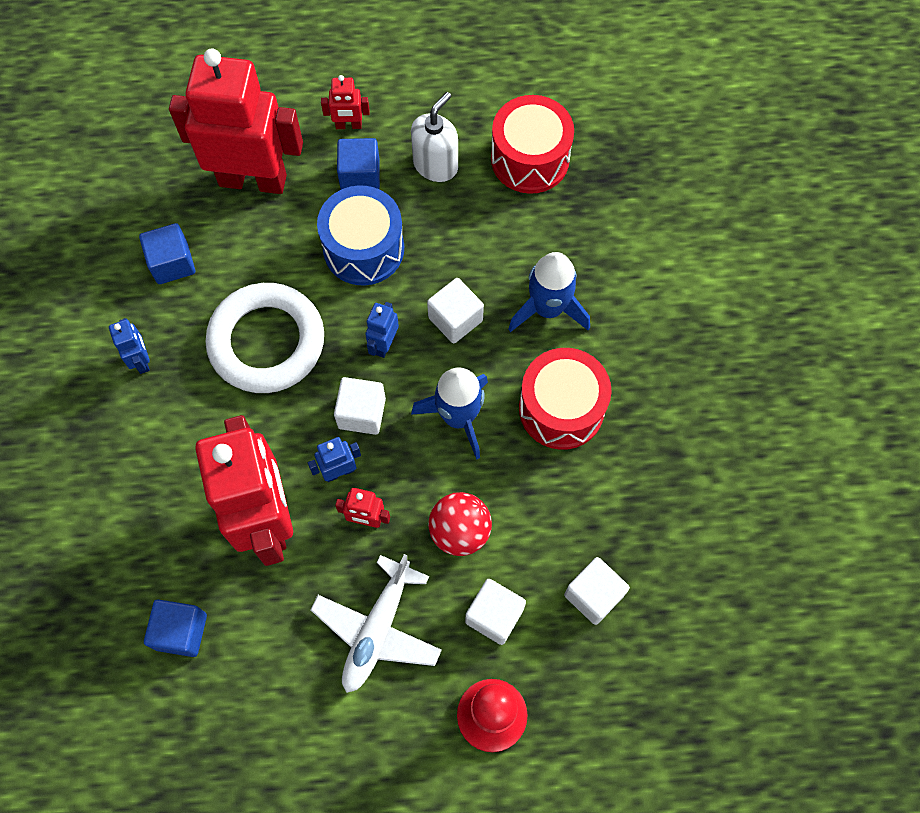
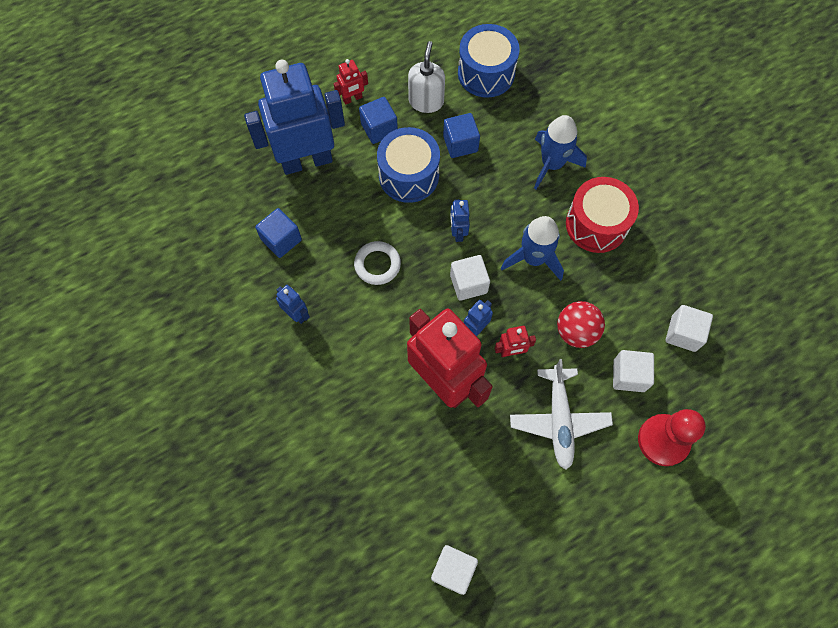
camera: 25 degrees left, 0 degrees up
(181, 631) = (428, 484): blue cube -> blue cube (460, 143)
(253, 180) = (306, 161): red robot -> blue robot
(267, 342) = (377, 264): white ring -> white ring, size x0.53
(455, 319) = (496, 196): white cube -> white cube (453, 570)
(530, 159) = (486, 73): red drum -> blue drum

